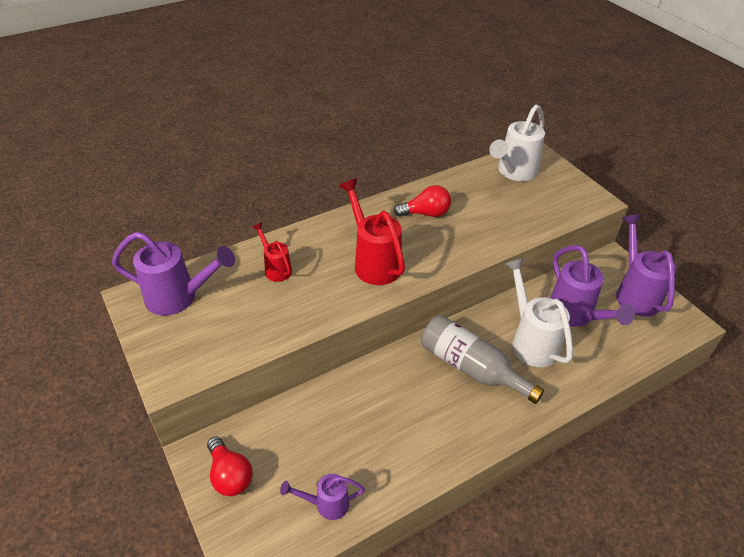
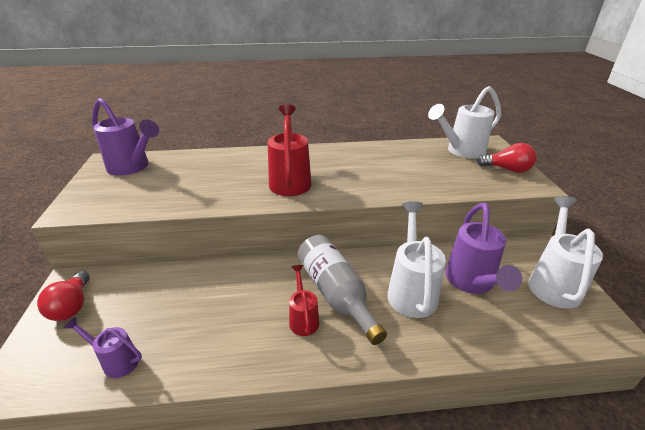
camera: 25 degrees right, 10 degrees down
(276, 268) = (213, 167): red watering can -> red watering can (303, 318)
(426, 213) = (360, 161): red light bulb -> red light bulb (507, 169)
(635, 293) = (553, 282): purple watering can -> white watering can

